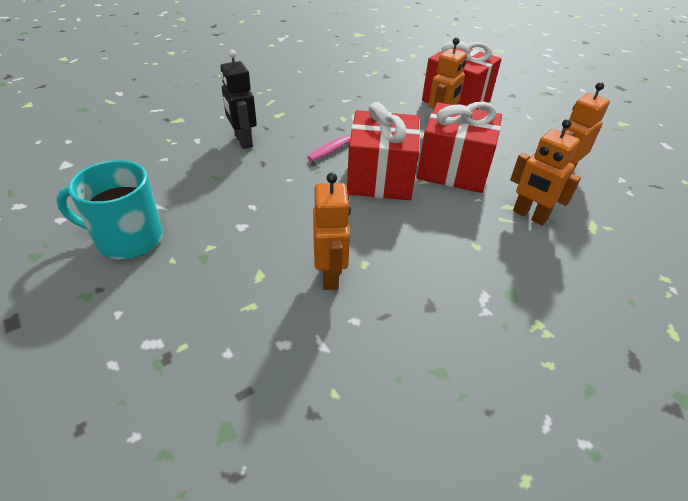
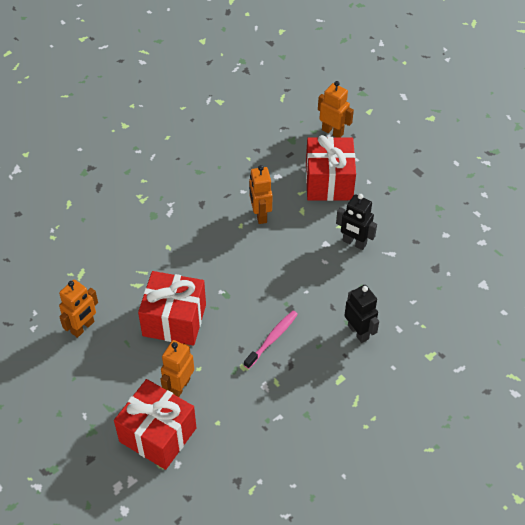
camera: 175 degrees right, 10 degrees up
(128, 239) = (392, 225): turquoise mug -> none
(199, 222) = (354, 243): none -> black robot
(380, 178) = (234, 302): red gift -> red gift (328, 182)
(529, 216) = (124, 277): orange robot -> orange robot (332, 132)

